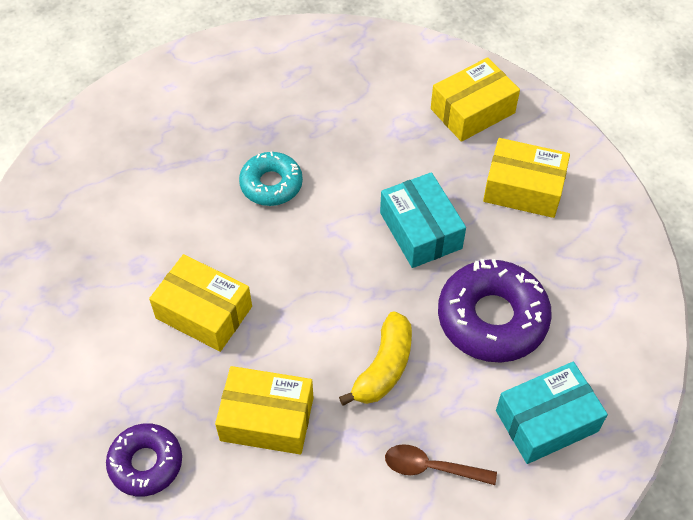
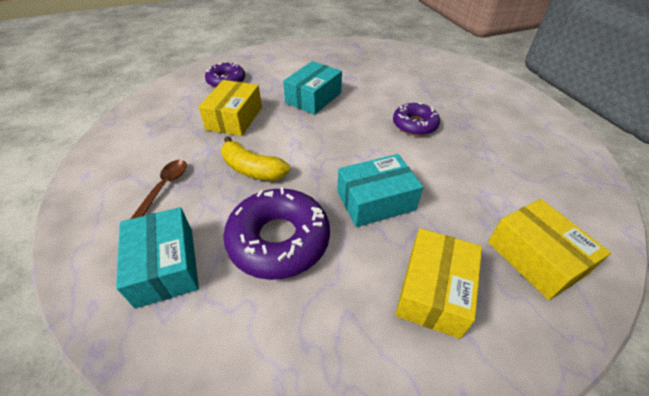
camera: 95 degrees right, 10 degrees down
(204, 312) = (313, 98): yellow box -> turquoise box
(271, 184) = (414, 125): turquoise donut -> purple donut

